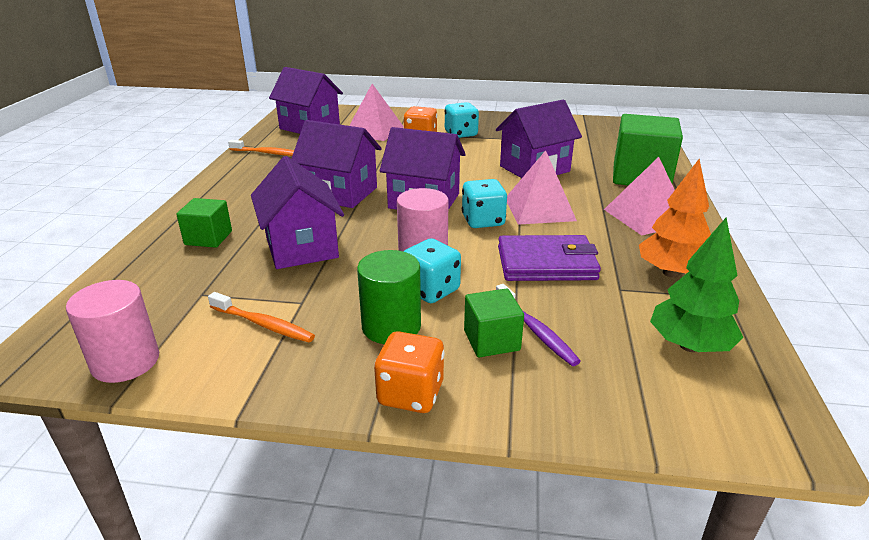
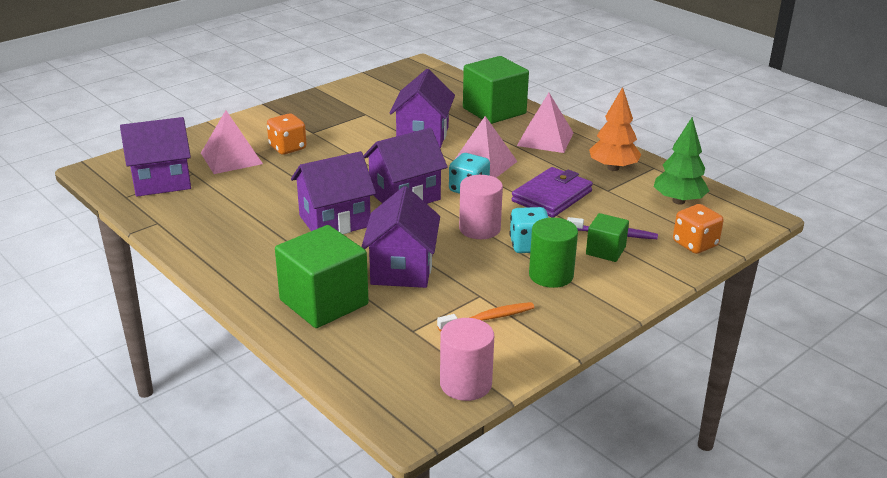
camera: 50 degrees left, 0 degrees up
(208, 238) = (324, 302): green cube -> green cube, size x1.86
(268, 153) = (189, 222): orange toothbrush -> none
(301, 247) = (402, 269): purple house -> purple house turned 75 degrees clockwise
(410, 394) = (622, 295): orange dice -> orange dice (695, 244)
(461, 134) = (310, 130): turquoise dice -> none

